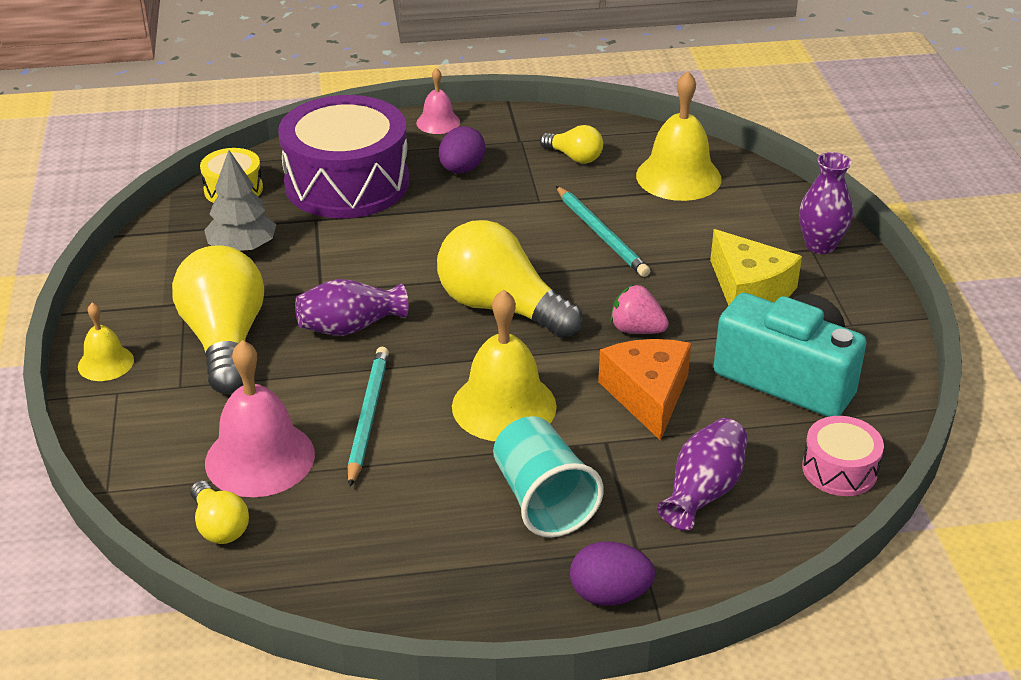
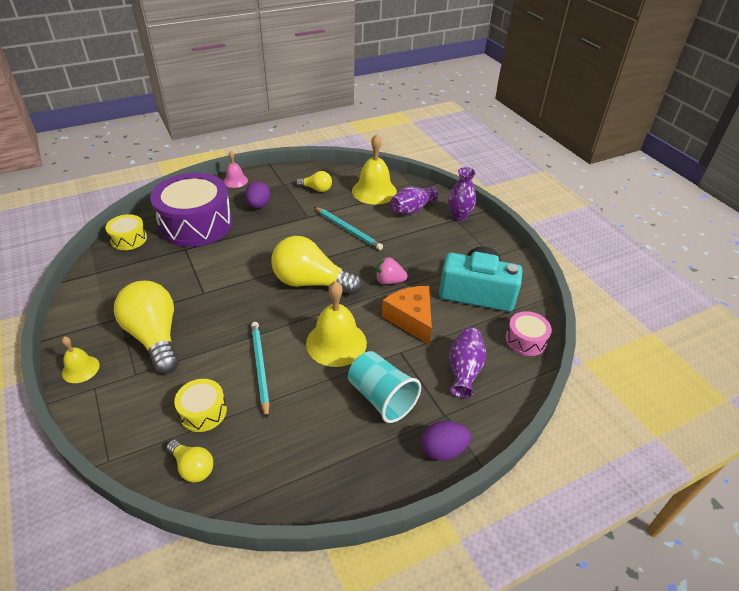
camera: 20 degrees left, 5 degrees up
(242, 248) = (146, 275): grey tree -> none
(260, 458) = (203, 412): pink bell -> yellow drum
(350, 327) = (229, 312): purple vase -> purple vase (411, 210)
(749, 289) = (436, 247): yellow cheese -> none

